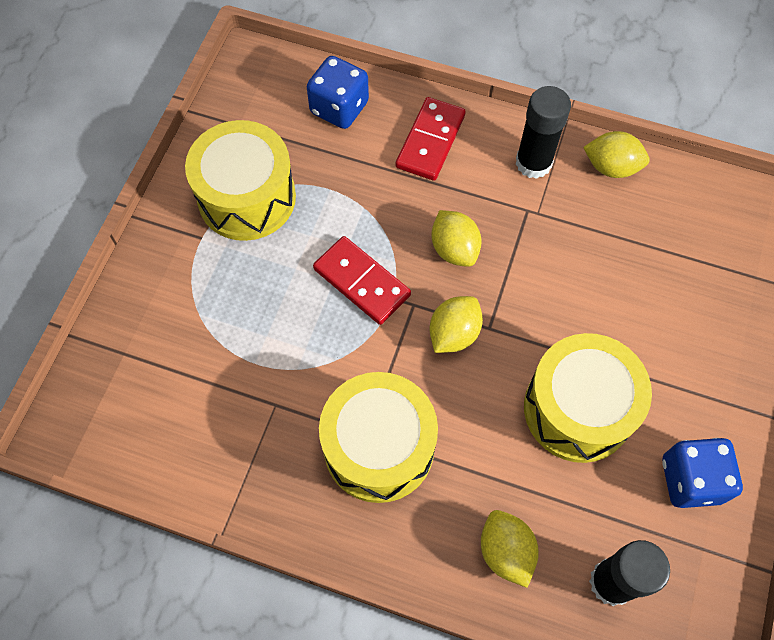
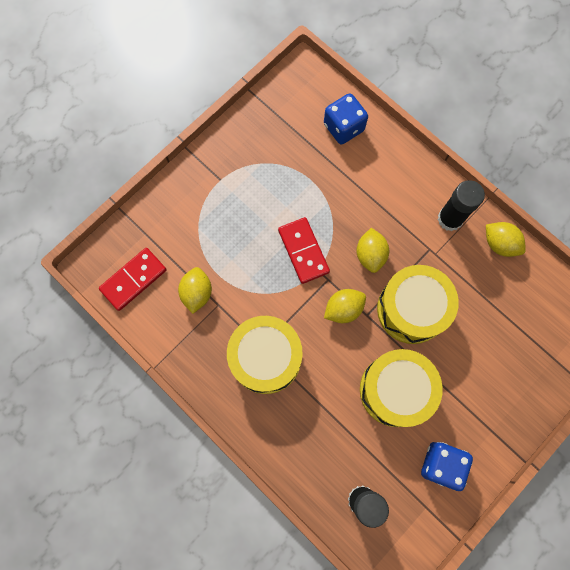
camera: 25 degrees right, 10 degrees up
(247, 197) = (259, 165): yellow drum -> yellow drum (411, 309)
(430, 141) = (390, 175): red domino -> red domino (133, 279)
(505, 551) = (309, 453): yellow lemon -> yellow lemon (197, 293)

